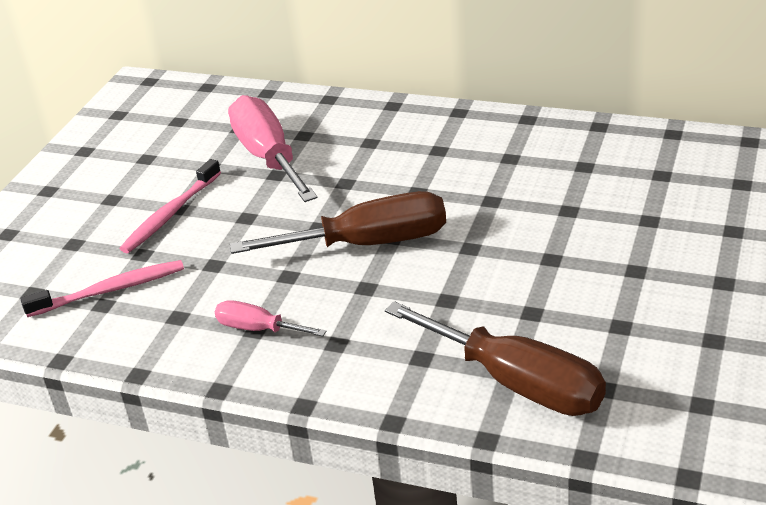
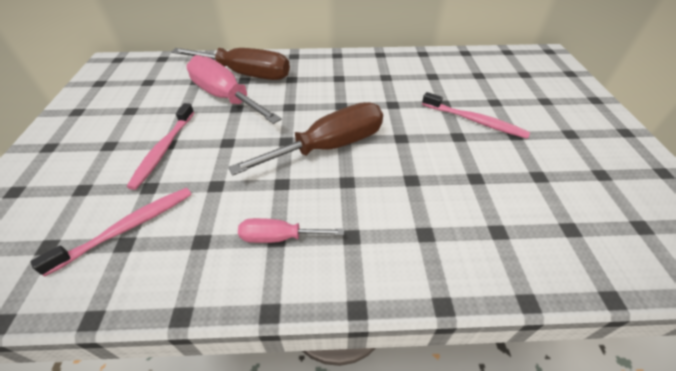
camera: 25 degrees left, 10 degrees up
(516, 382) = (510, 239): brown screwdriver -> brown screwdriver (246, 74)
(593, 242) = (475, 121): none -> pink toothbrush

